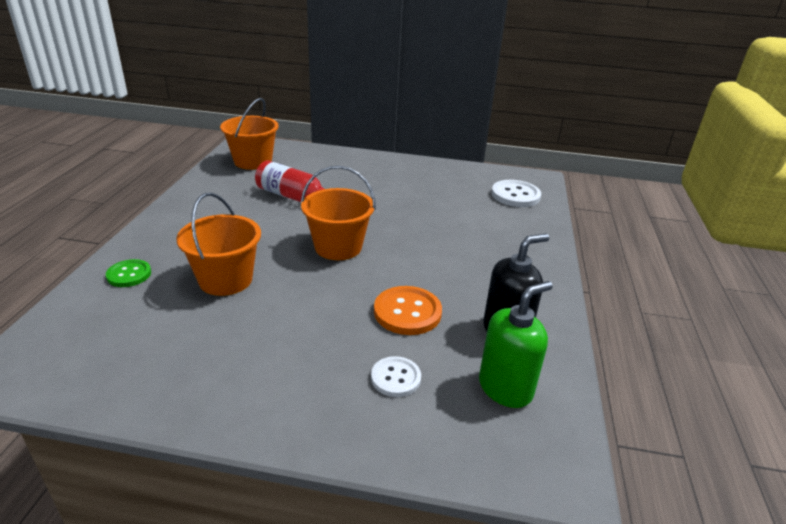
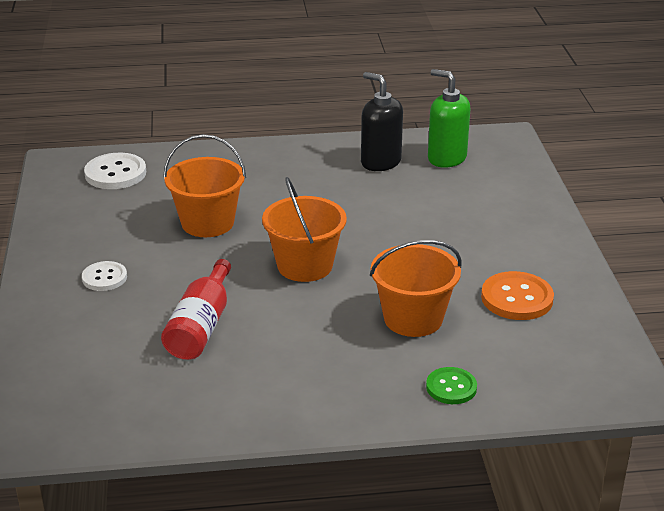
camera: 105 degrees left, 0 degrees up
(253, 161) = (94, 402): orange bucket -> orange bucket (207, 223)
(395, 378) = (472, 201): white button -> white button (104, 278)
(407, 312) = (389, 208): orange button -> orange button (517, 298)

